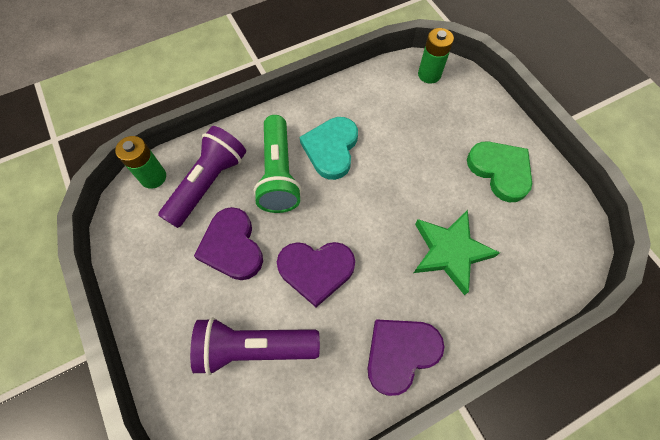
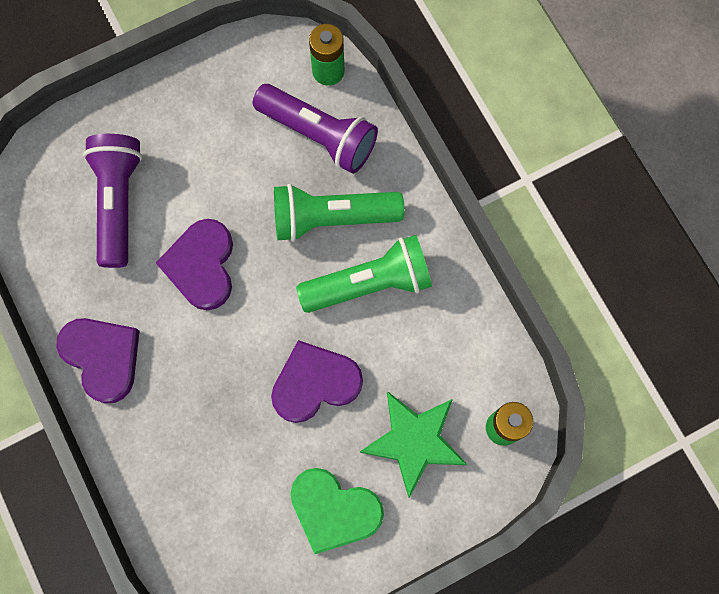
camera: 90 degrees right, 10 degrees up
(232, 246) = (234, 170): purple heart -> purple heart (315, 383)
(331, 149) = (369, 283): turquoise heart -> green flashlight
(450, 252) = (219, 426): green star -> green star (414, 441)
(500, 171) = (334, 510): green heart -> green heart turned 60 degrees clockwise

